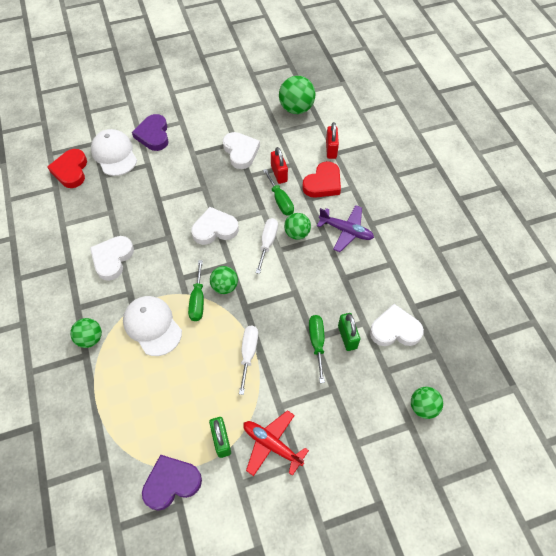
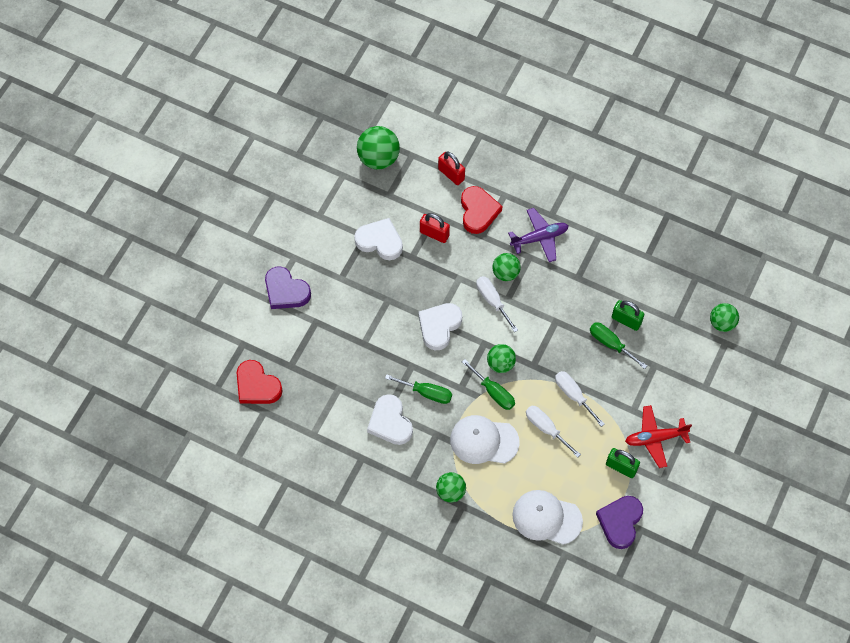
camera: 45 degrees left, 5 degrees up
(114, 154) = (275, 338): white cap -> white cap (546, 518)
(202, 358) = (546, 428): none -> white screwdriver
(280, 200) = (462, 257): green screwdriver -> green screwdriver (427, 393)
(395, 329) = (652, 285): white heart -> none

